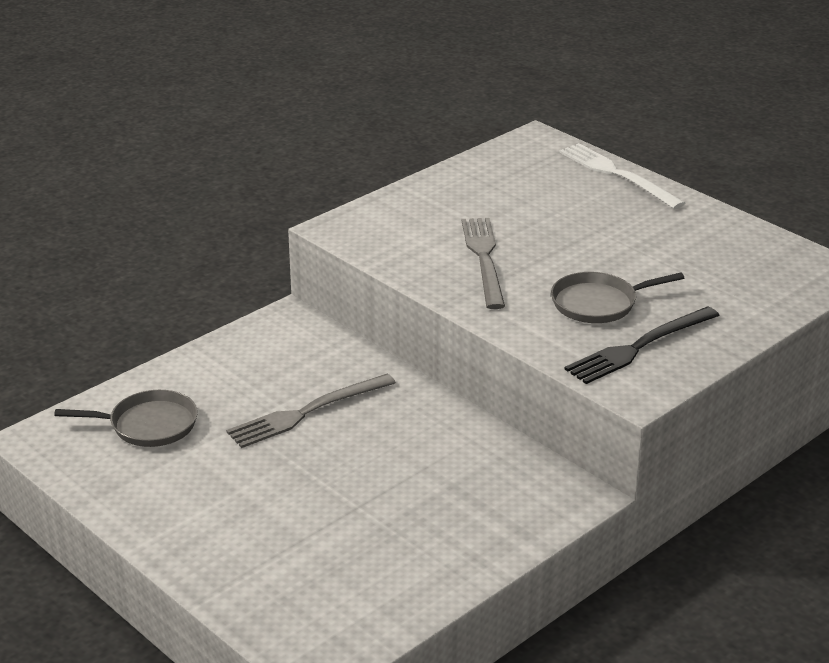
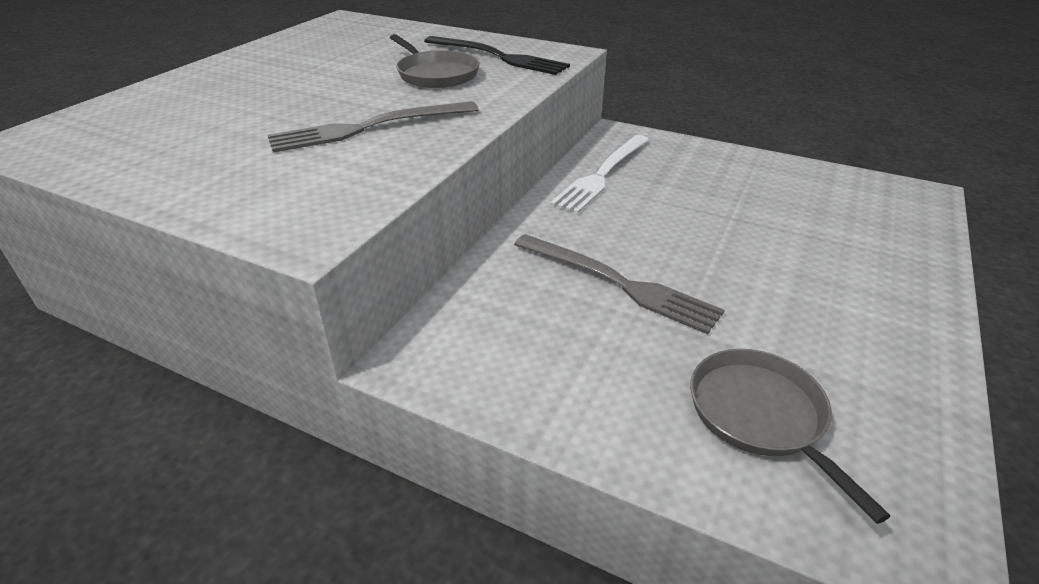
camera: 110 degrees left, 5 degrees up
(617, 175) = (148, 92): white fork -> white fork (602, 175)

